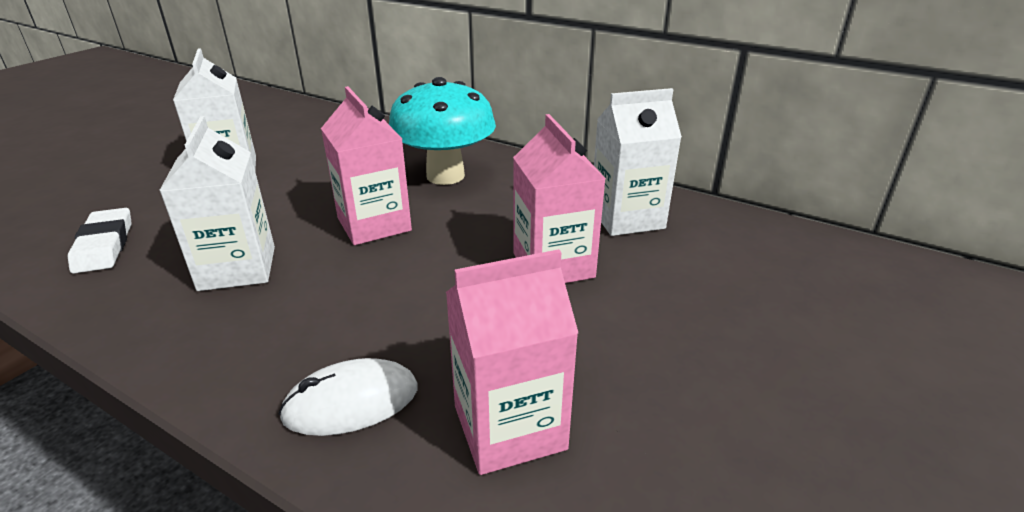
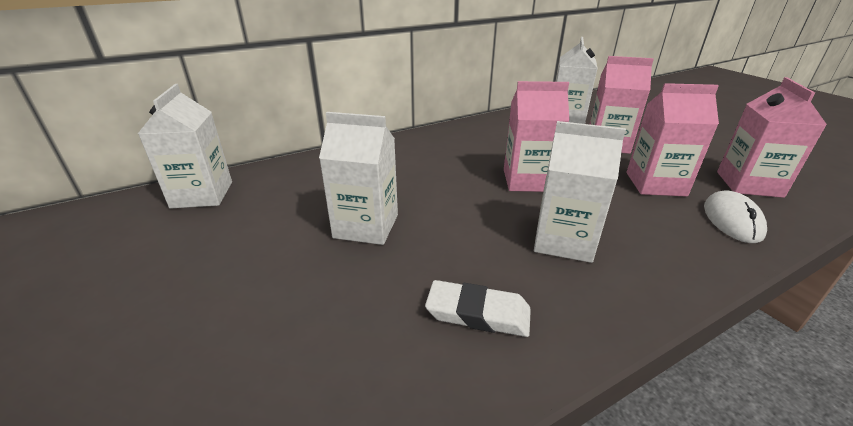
camera: 60 degrees left, 0 degrees up
(253, 103) = (202, 194): none -> white carton
(433, 321) = (655, 184): none -> pink carton
(445, 176) = (473, 146): turquoise mushroom -> none

